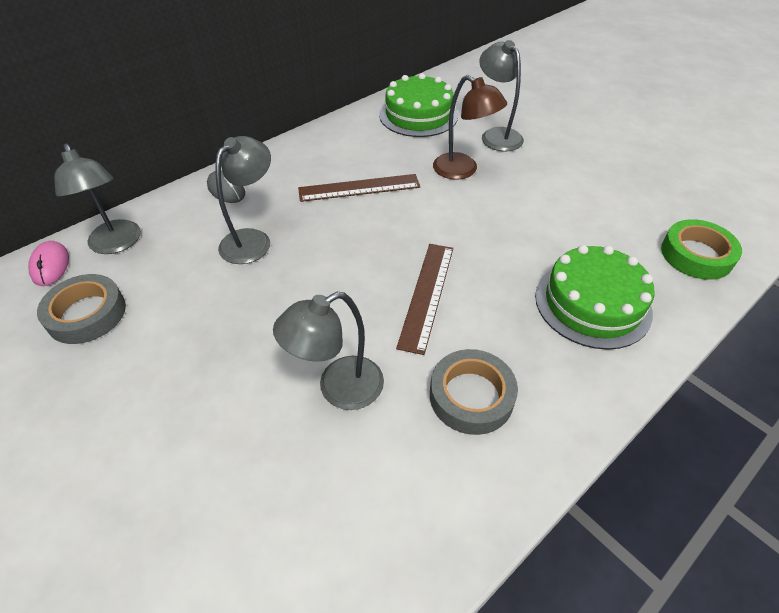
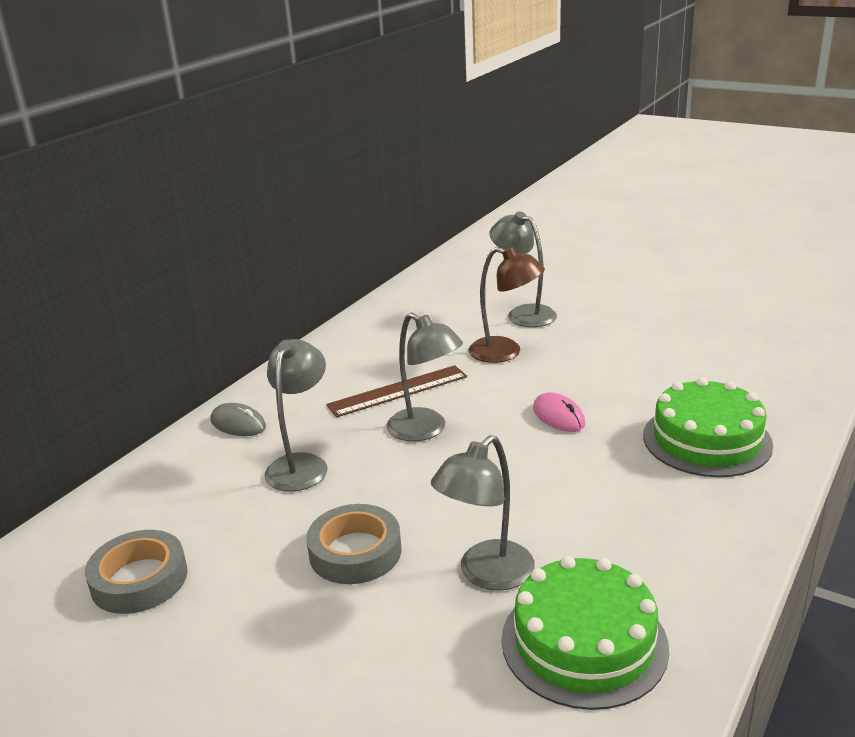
camera: 15 degrees left, 20 degrees down
(50, 265) = (58, 544): pink mouse -> pink mouse (558, 416)
(117, 244) = (133, 504): grey lamp -> grey lamp (425, 430)
(418, 115) = (425, 310): green cake -> green cake (584, 642)
(426, 295) = (532, 471): brown ruler -> none
(471, 396) = (630, 546): grey tape -> grey tape (355, 552)
(696, 255) = (784, 378): green tape -> none

